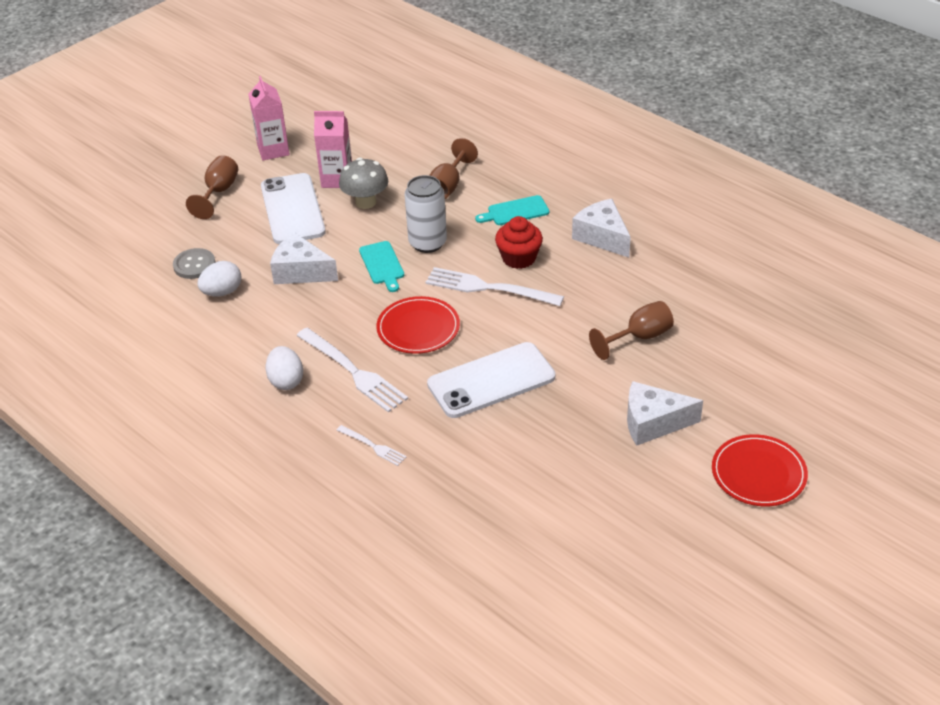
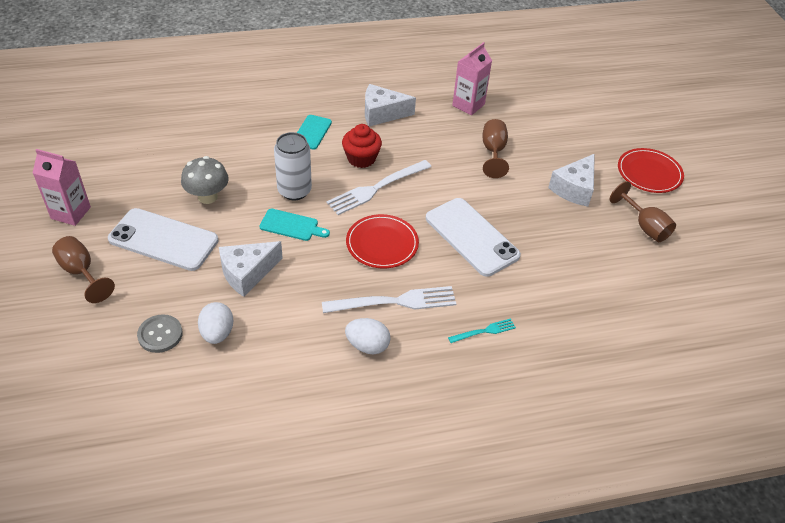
camera: 60 degrees left, 5 degrees up
(337, 179) = (159, 197): pink carton -> pink carton (468, 105)
(373, 446) = (484, 331): white fork -> turquoise fork
(448, 186) = (243, 148): brown goblet -> brown goblet (644, 226)
(491, 381) = (471, 237): white phone -> white phone turned 45 degrees counterclockwise

